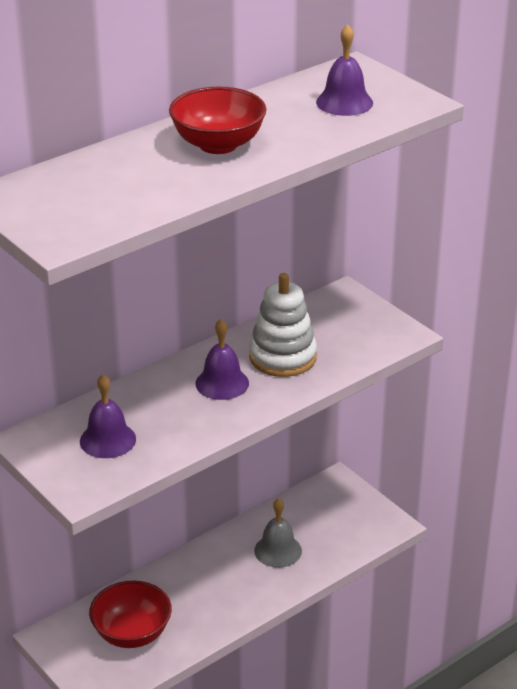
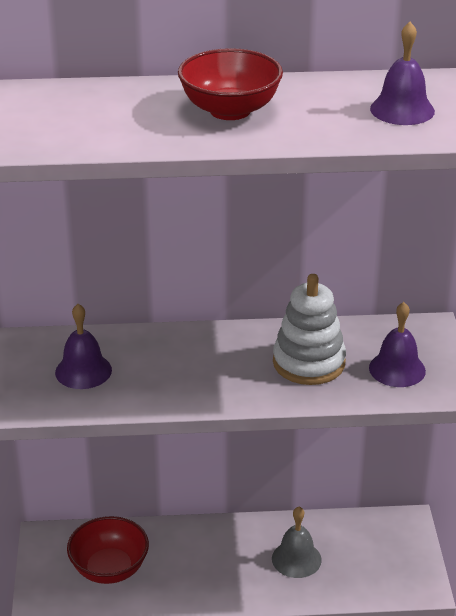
camera: 35 degrees right, 0 degrees up
(222, 383) = (230, 363): purple bell -> purple bell (397, 369)

